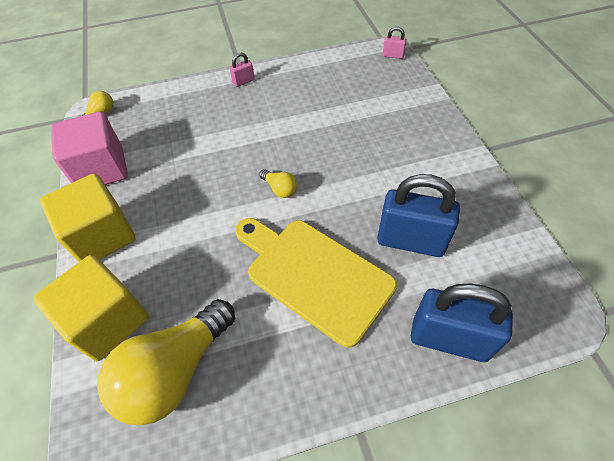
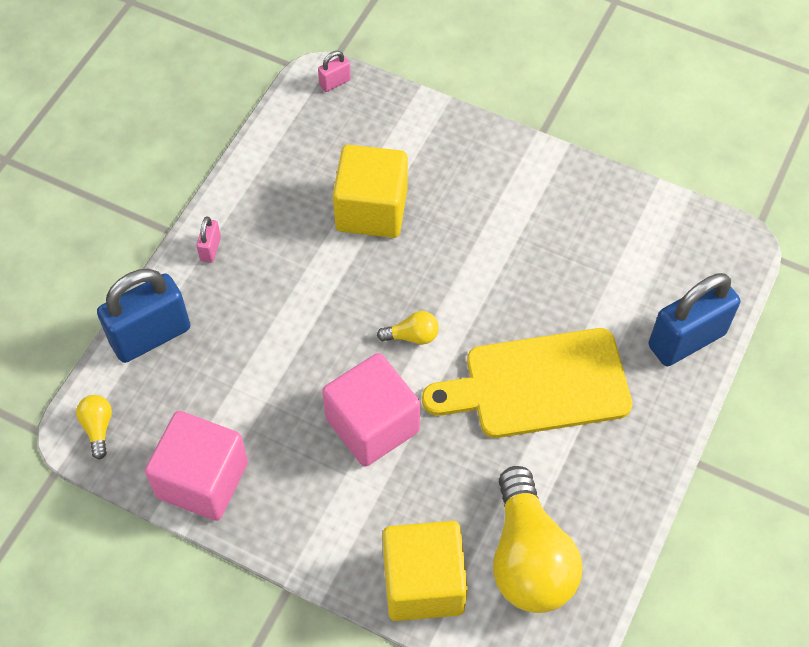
camera: 50 degrees left, 5 degrees up
(102, 236) = (308, 532): yellow cube -> yellow cube (371, 210)
(201, 213) = (372, 425): none -> pink cube
(411, 241) = (578, 284): blue padlock -> blue padlock (150, 336)

